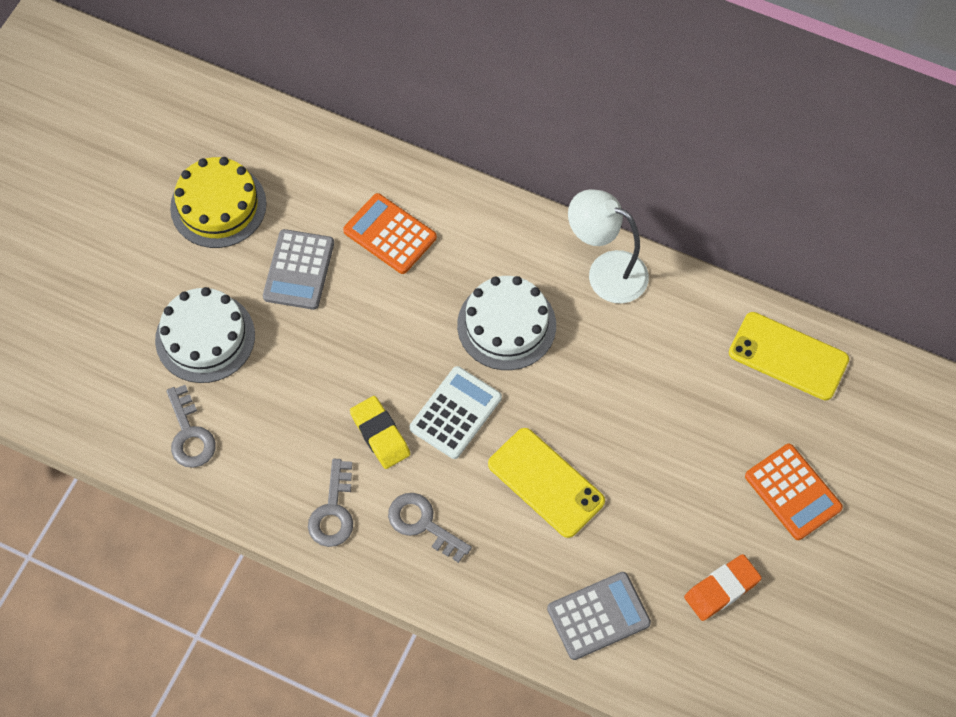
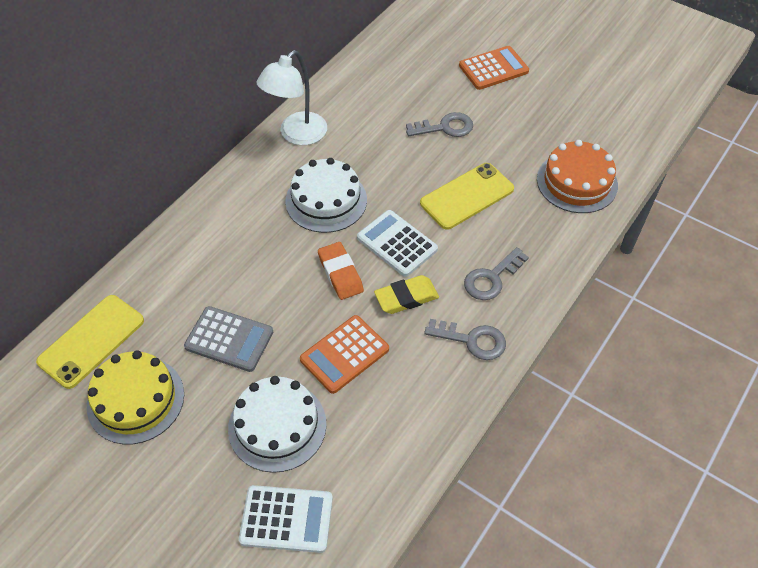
camera: 80 degrees left, 10 degrees down
(110, 366) = (286, 519): none -> white calculator
(189, 434) = (377, 449): grey key -> grey key (445, 127)
(390, 234) = (216, 266): orange calculator -> orange calculator (344, 354)
(598, 616) = (577, 182): grey calculator -> orange cake
(721, 589) = (561, 114): orange eraser -> orange eraser (340, 273)
(788, 356) = (392, 53): yellow phone -> yellow phone (91, 341)

